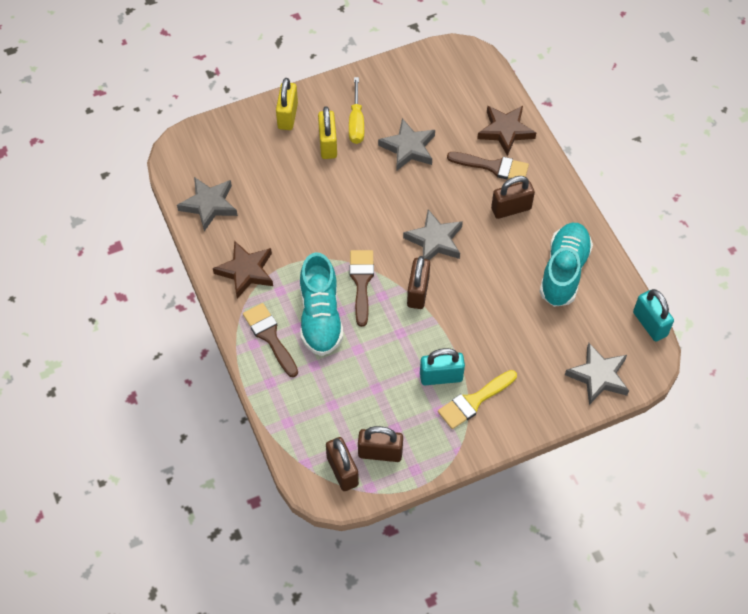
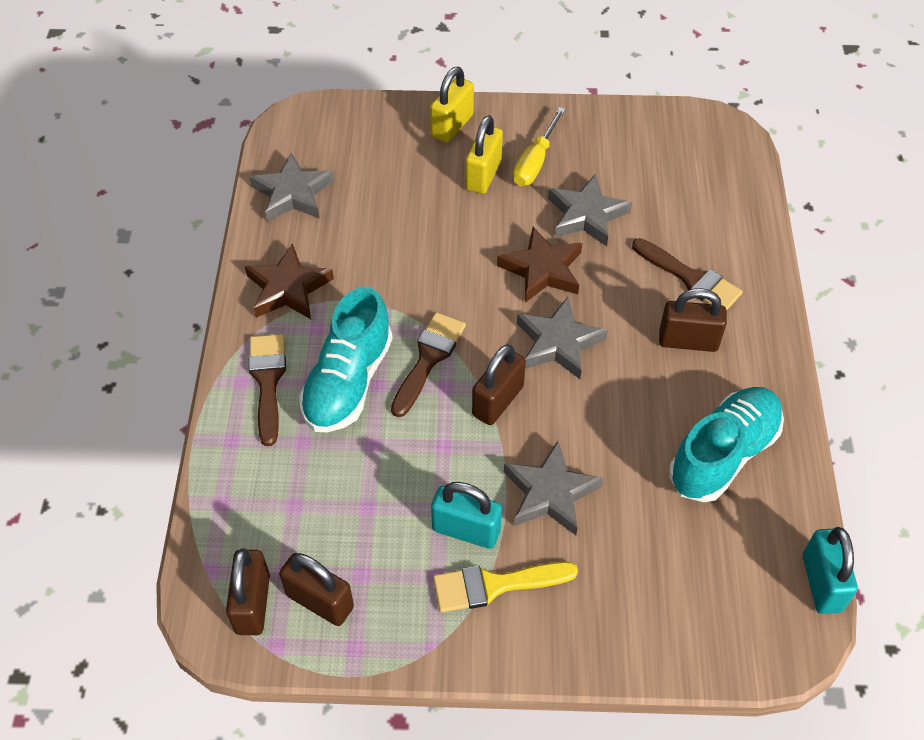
camera: 25 degrees right, 5 degrees down
(505, 131) = (731, 240): brown star -> brown star (542, 270)
(598, 376) = (702, 628): grey star -> grey star (550, 493)

